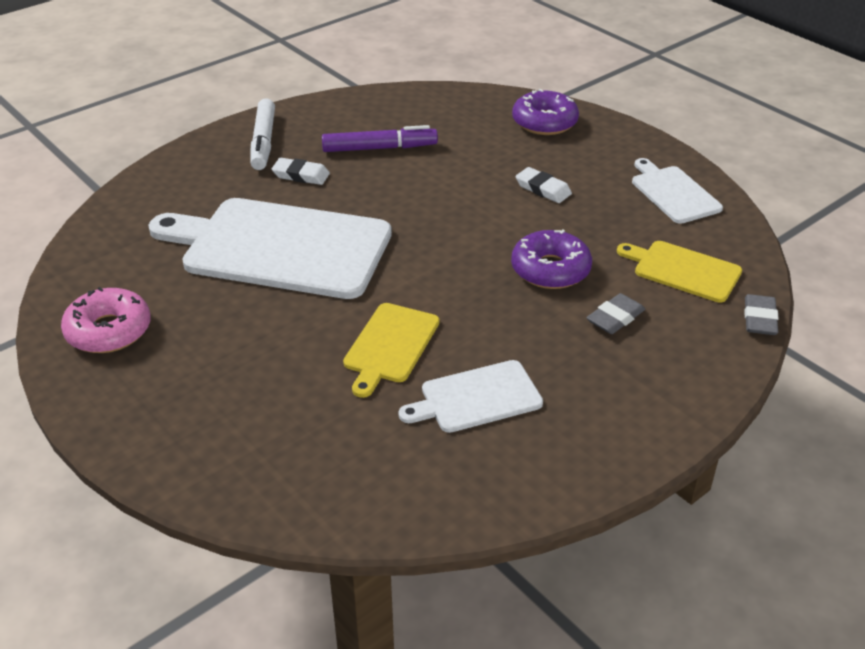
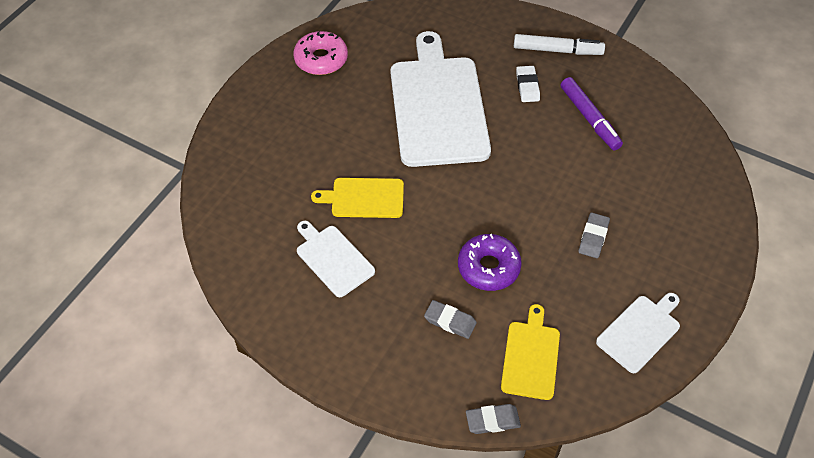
camera: 70 degrees right, 15 degrees up
(263, 142) = (557, 50): white marker -> white marker turned 150 degrees counterclockwise
(543, 189) = (593, 237): white eraser -> grey eraser
(544, 122) = (697, 214): purple donut -> none

